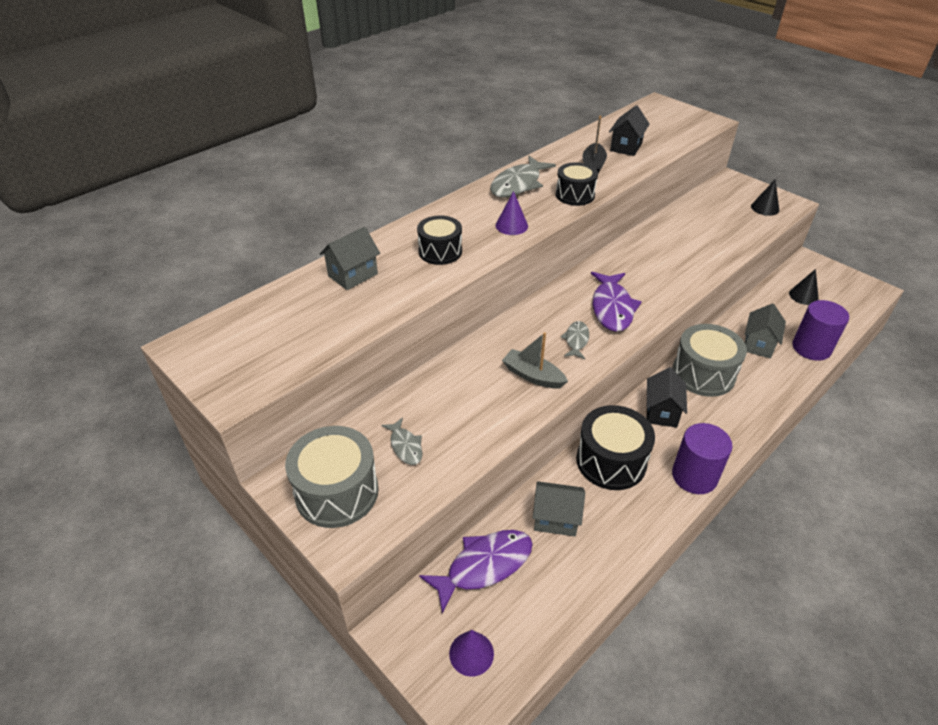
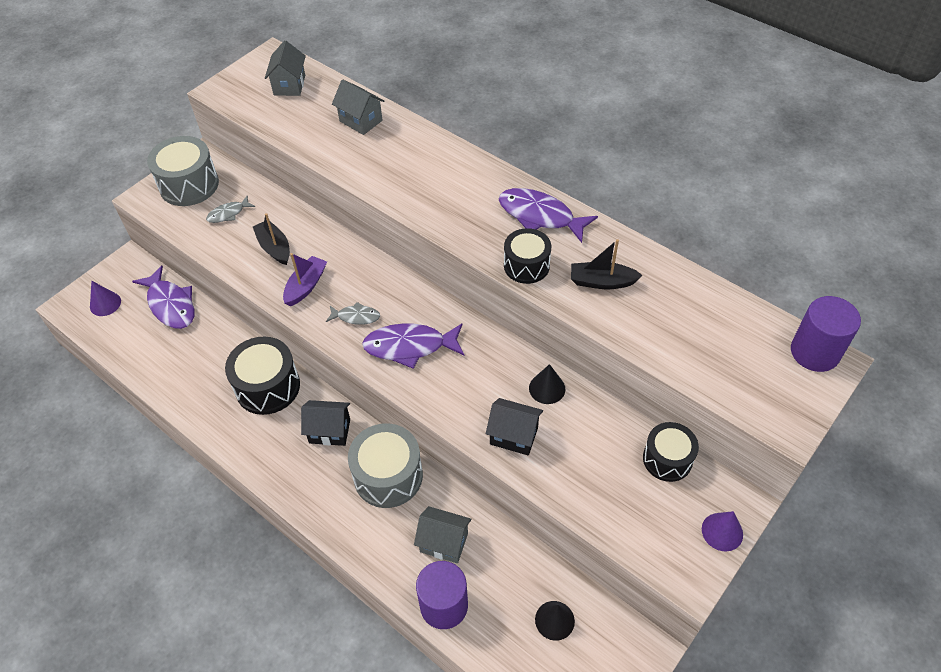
camera: 85 degrees right, 10 degrees up
(440, 251) = (401, 169): black drum -> black drum (667, 459)
(472, 402) = (274, 248): none -> black boat
(511, 225) = (453, 216): purple cone -> purple cone (722, 531)
(518, 184) = (540, 216): grey fish -> purple fish
(533, 376) = (306, 286): grey boat -> purple boat
(556, 519) = (209, 347): grey house -> grey house (289, 85)
(626, 147) = (664, 316): black house -> black house (513, 436)
(694, 476) = (248, 453): purple cylinder -> purple cylinder (814, 352)
(765, 208) = (664, 537): black cone -> black cone (547, 388)

